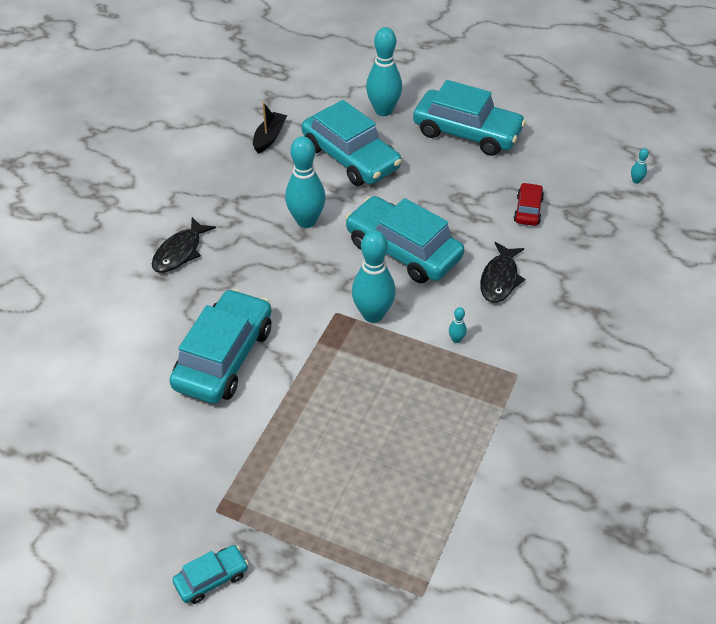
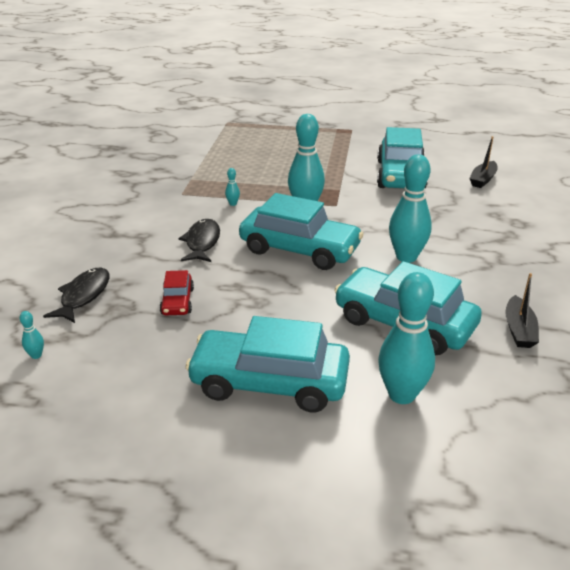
camera: 165 degrees right, 15 degrees down
(130, 325) = (483, 180): none -> black boat
(180, 252) = (496, 220): black fish -> black fish (83, 296)
(211, 578) = (337, 115): turquoise car -> none

